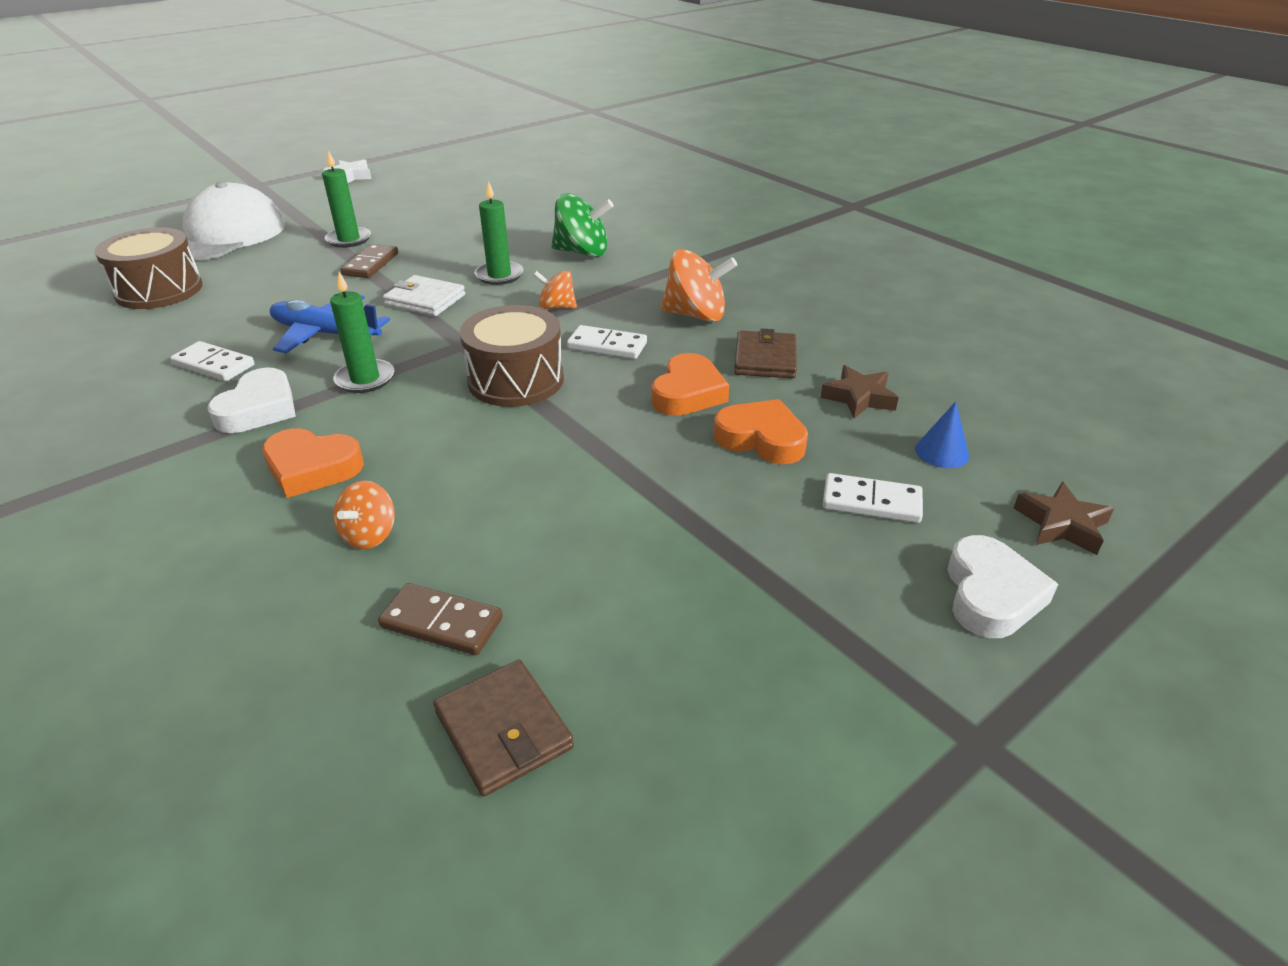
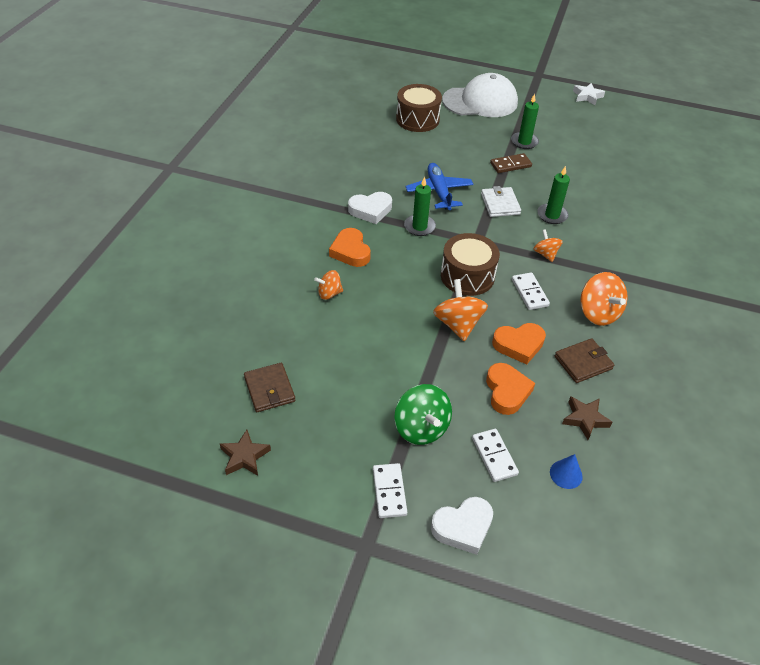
camera: 55 degrees right, 10 degrees up
(214, 365) = (385, 176): white domino -> white domino (389, 492)
(441, 623) = (303, 343): brown domino -> none
(504, 730) = (269, 389): brown wallet -> brown wallet turned 45 degrees counterclockwise
(582, 252) = (613, 232): green spinning top -> green spinning top (421, 428)
(595, 427) = (458, 324): none -> orange spinning top
(1061, 524) = (546, 547): brown star -> brown star (245, 456)

